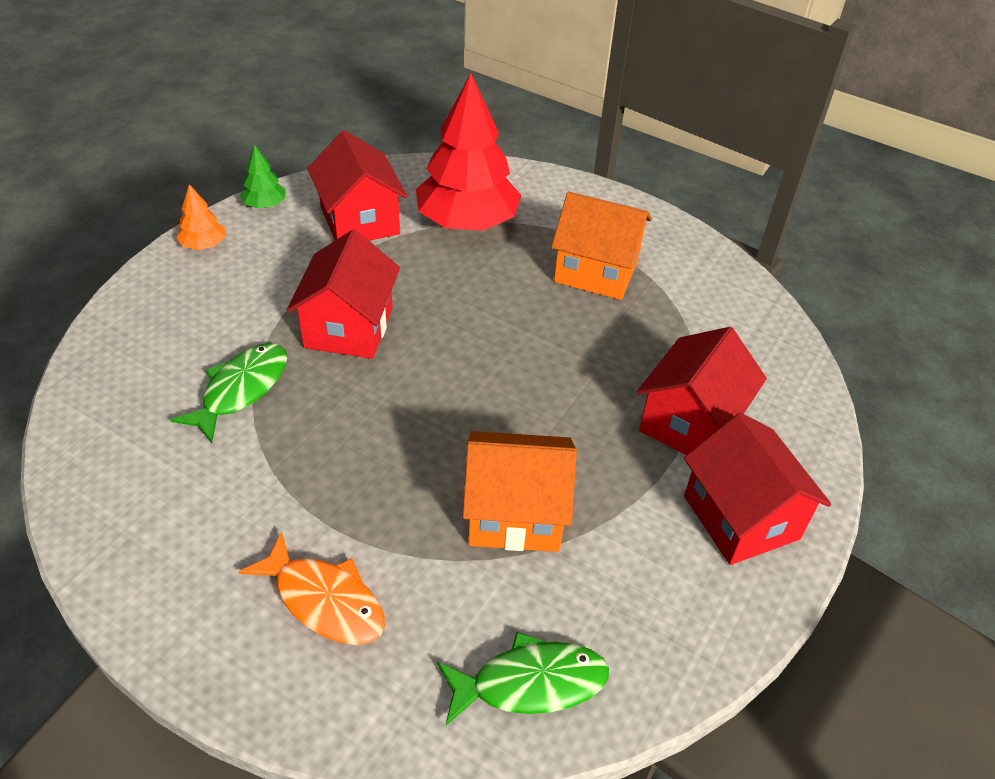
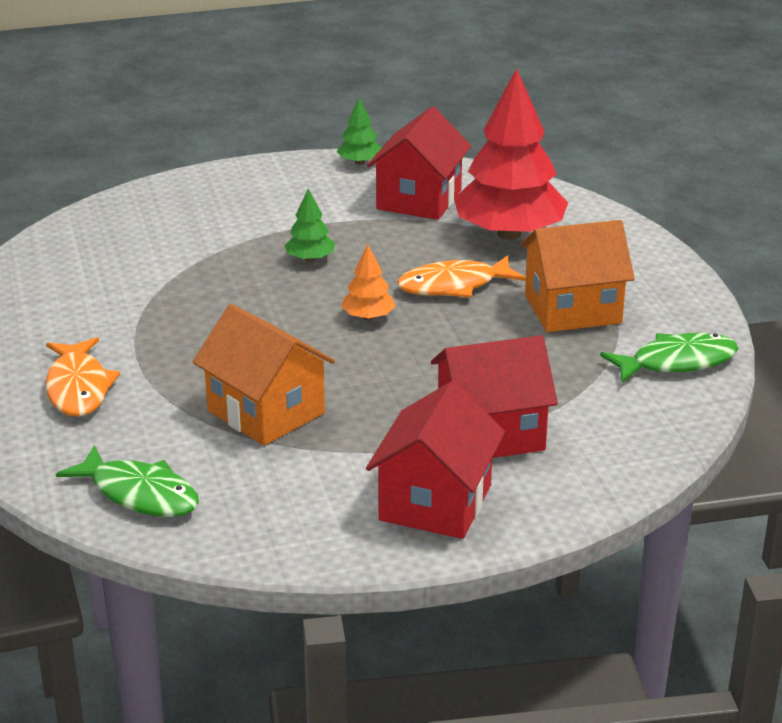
camera: 45 degrees right, 15 degrees down
(204, 245) = (278, 170): orange tree -> orange tree (368, 317)
(241, 390) = (184, 261): green fish -> green fish (677, 362)
(349, 327) = (310, 259): red house -> green tree
(491, 294) = (454, 286): none -> orange fish
(596, 271) = (572, 309): orange house -> orange house turned 75 degrees counterclockwise

